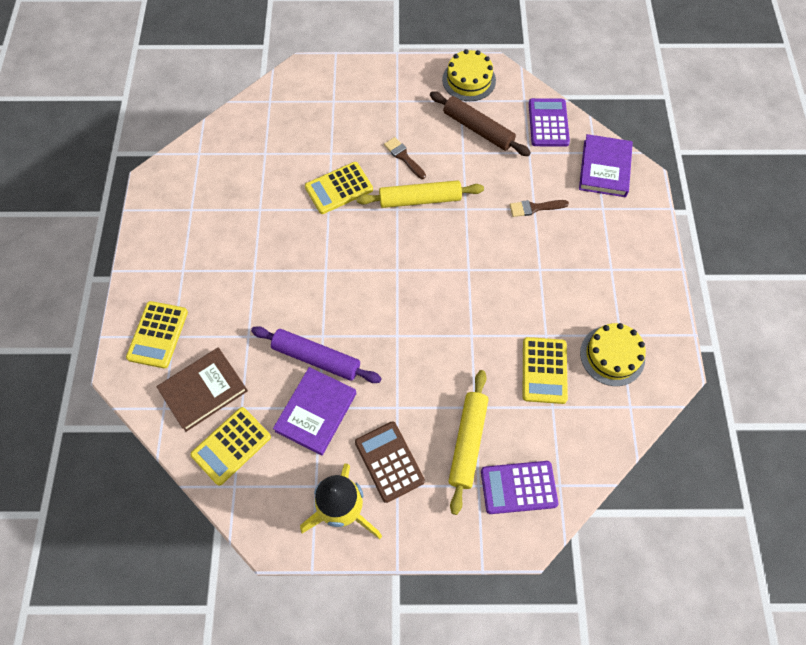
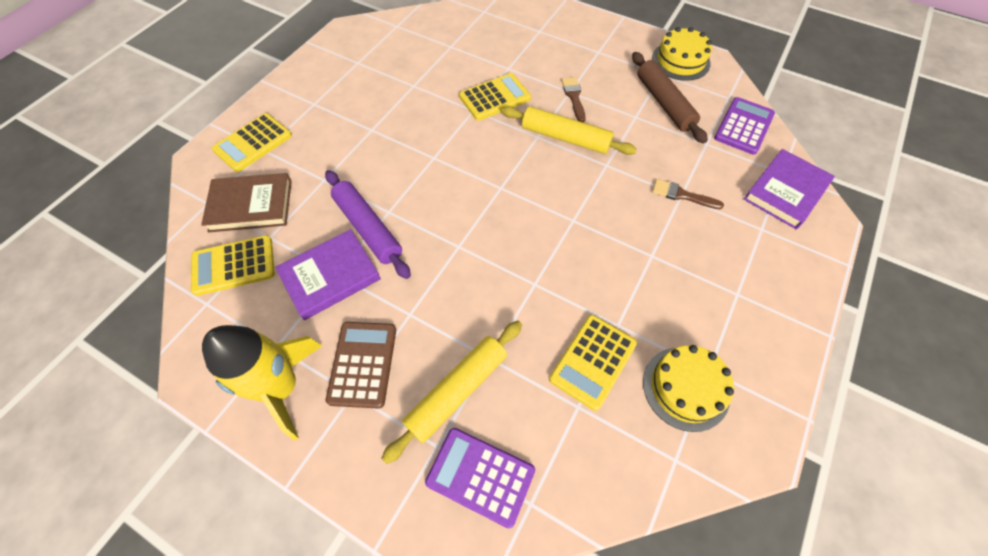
camera: 30 degrees right, 5 degrees down
(339, 188) = (495, 98): yellow calculator -> yellow calculator turned 150 degrees clockwise

